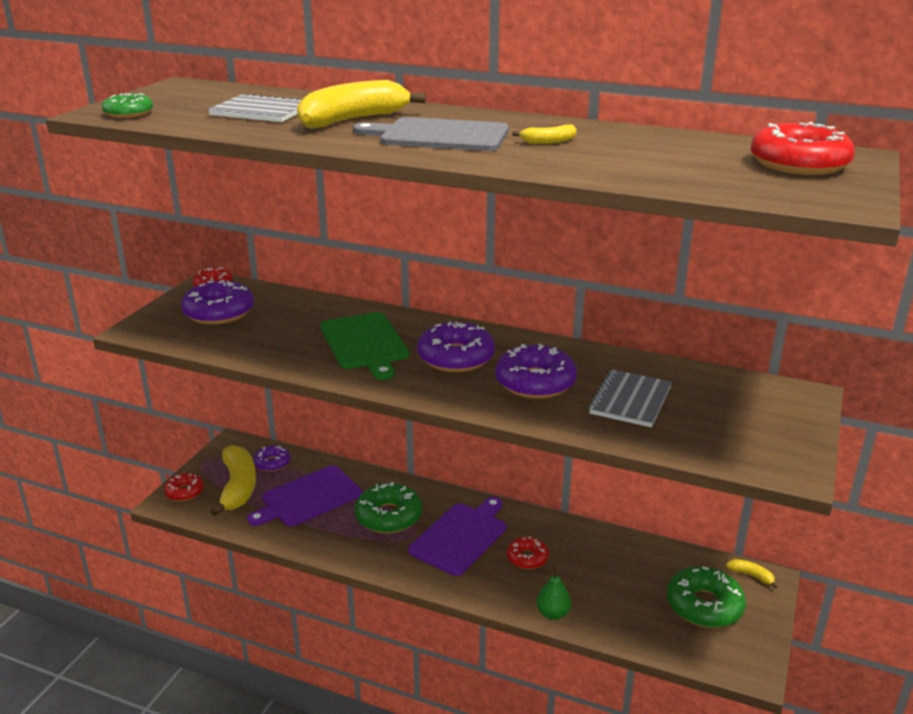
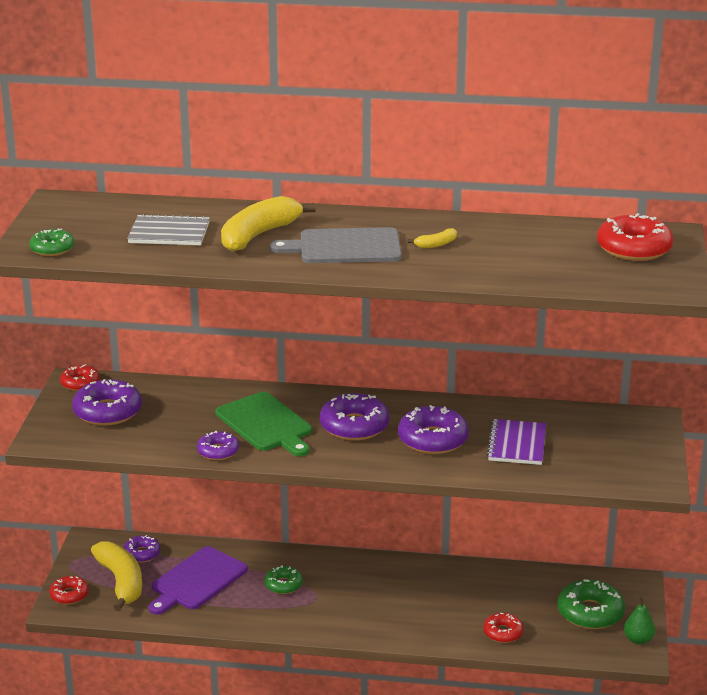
camera: 15 degrees left, 0 degrees up
(298, 363) = (218, 451): none -> purple donut
(388, 516) = (283, 585): green donut -> green donut, size x0.59
(460, 536) = (359, 592): purple cutting board -> none
(527, 558) = (426, 600): red donut -> red donut (503, 633)
(553, 613) = (465, 641): green pear -> green pear (638, 639)
(630, 400) = (517, 444): grey notebook -> purple notebook
(751, 575) = (623, 582): yellow banana -> none

